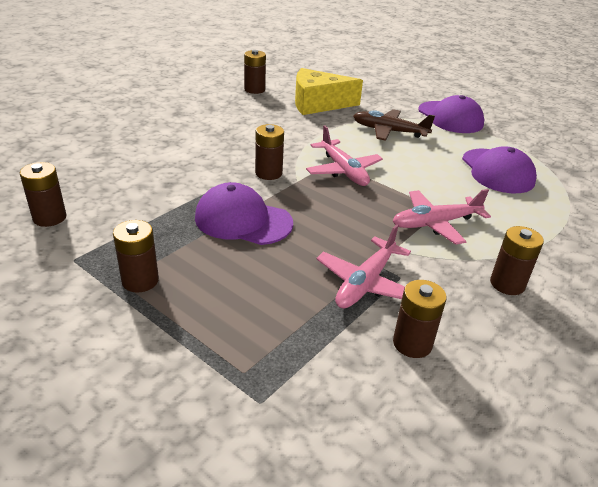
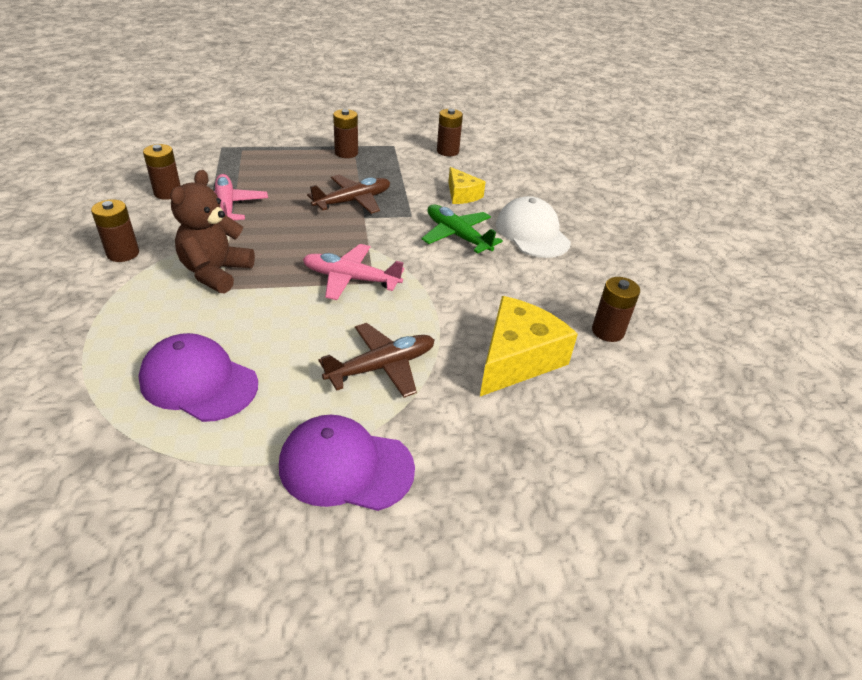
camera: 130 degrees right, 5 degrees up
(150, 175) = (462, 195): none -> yellow cheese
(175, 131) = (532, 233): none -> white cap
(224, 155) = (457, 236): none -> green plane
(243, 220) = (353, 201): purple cap -> brown plane
(268, 173) = (399, 241): brown battery -> none
(435, 223) = (216, 272): pink plane -> brown teddy bear

